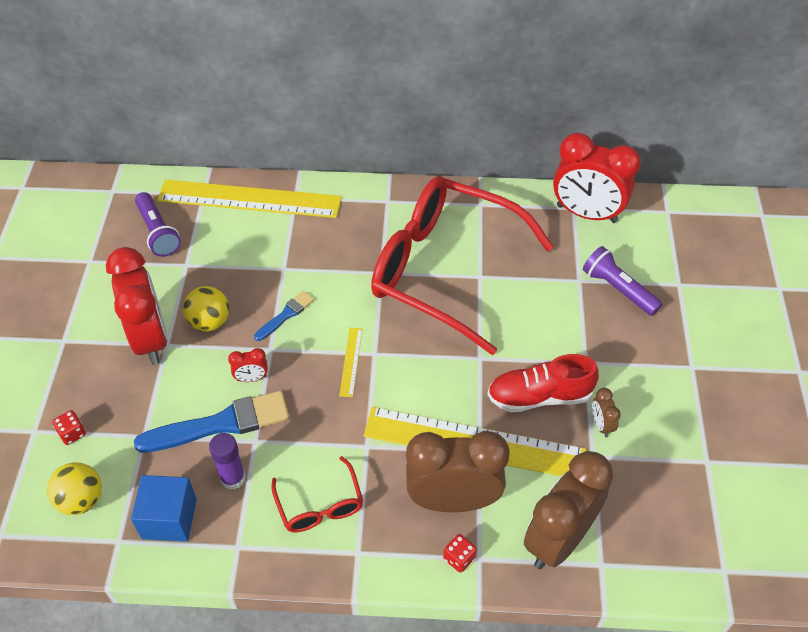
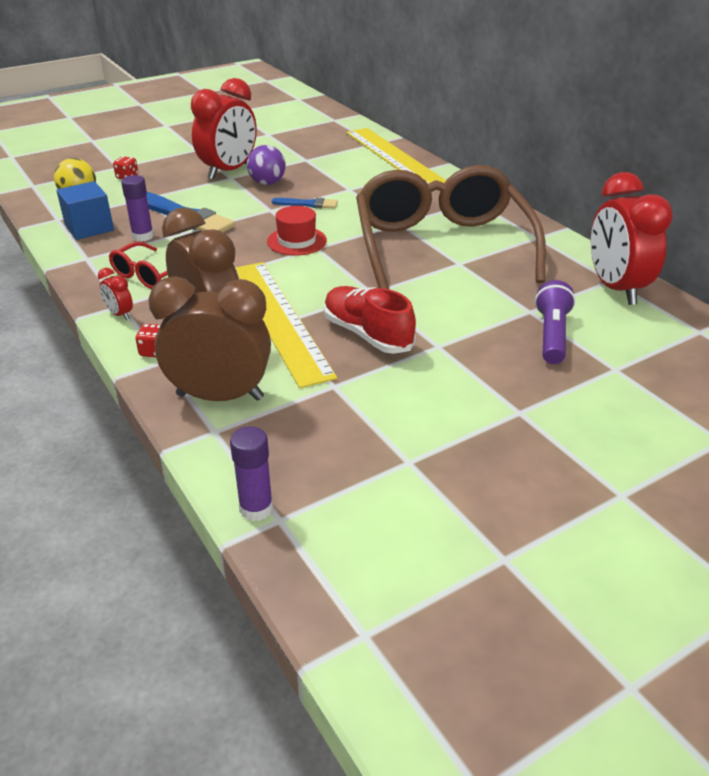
camera: 55 degrees right, 15 degrees down
(158, 232) = (320, 143): purple flashlight -> none
(209, 322) = (267, 183): yellow ball -> purple ball
(251, 378) = (236, 212): red clock -> red clock (120, 314)
(351, 361) = (297, 241): yellow ruler -> red hat
(444, 270) = (441, 246): red glasses -> brown glasses
(601, 425) = (375, 378): brown clock -> none
(706, 579) = (256, 508): none -> purple glue stick

